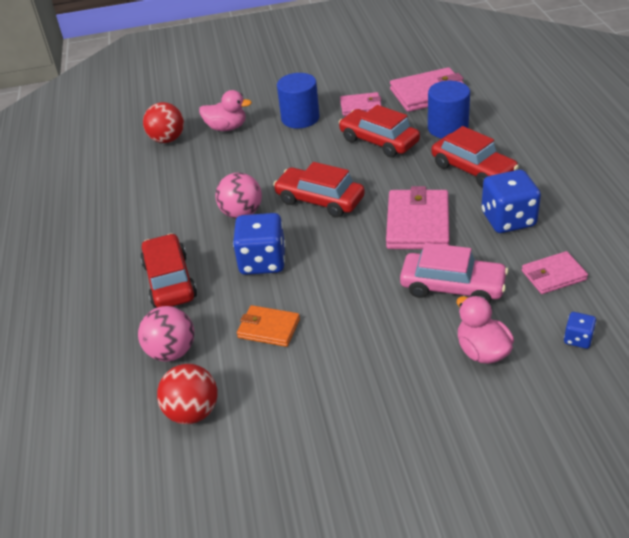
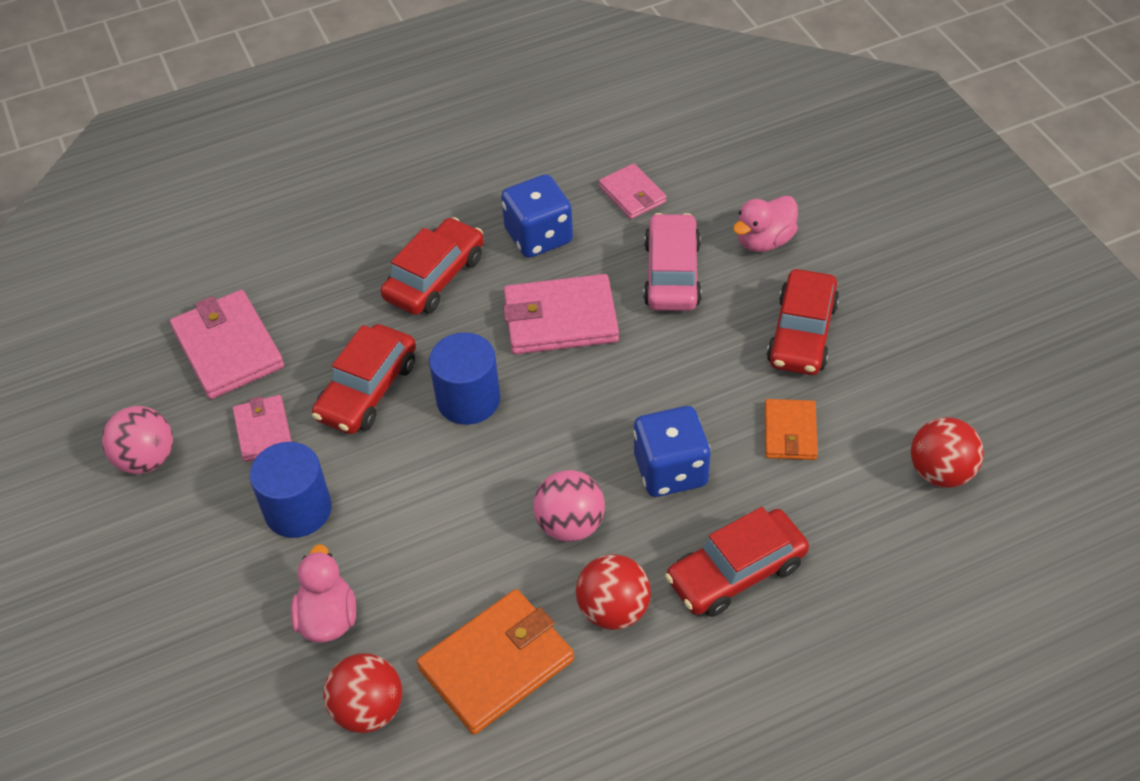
camera: 105 degrees left, 10 degrees up
(166, 180) = (497, 664): none -> orange wallet
(172, 352) = (861, 524): pink ball -> pink ball (147, 459)
(174, 225) = (613, 610): none -> red ball
(320, 200) = (524, 434): red car -> red car (802, 333)
(447, 128) = (330, 314): blue cylinder -> blue cylinder (468, 399)
(578, 339) = (724, 174): blue dice -> none

